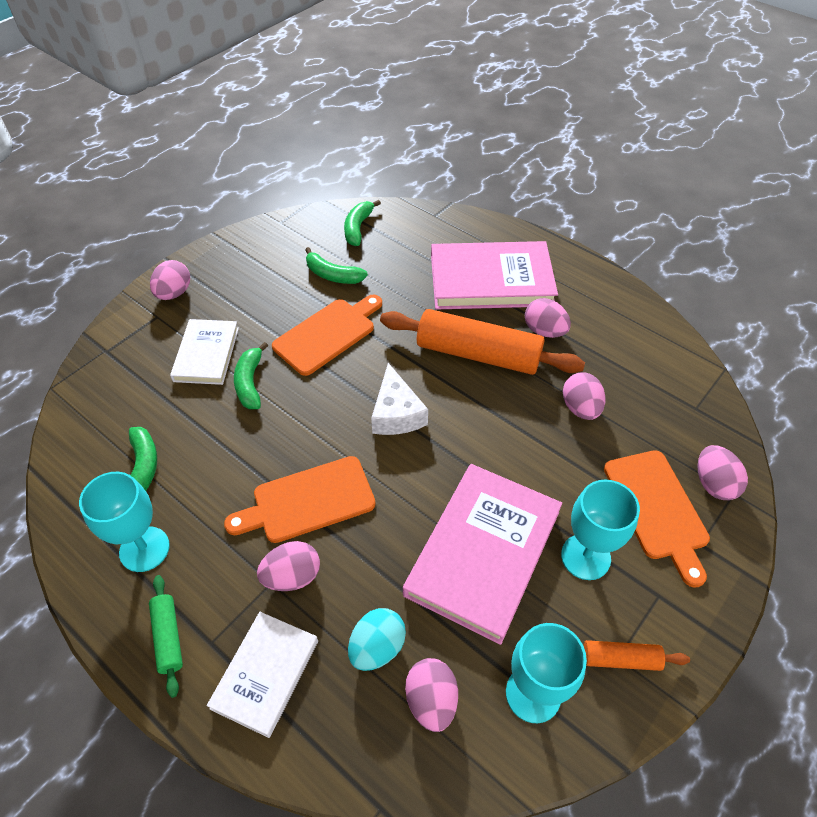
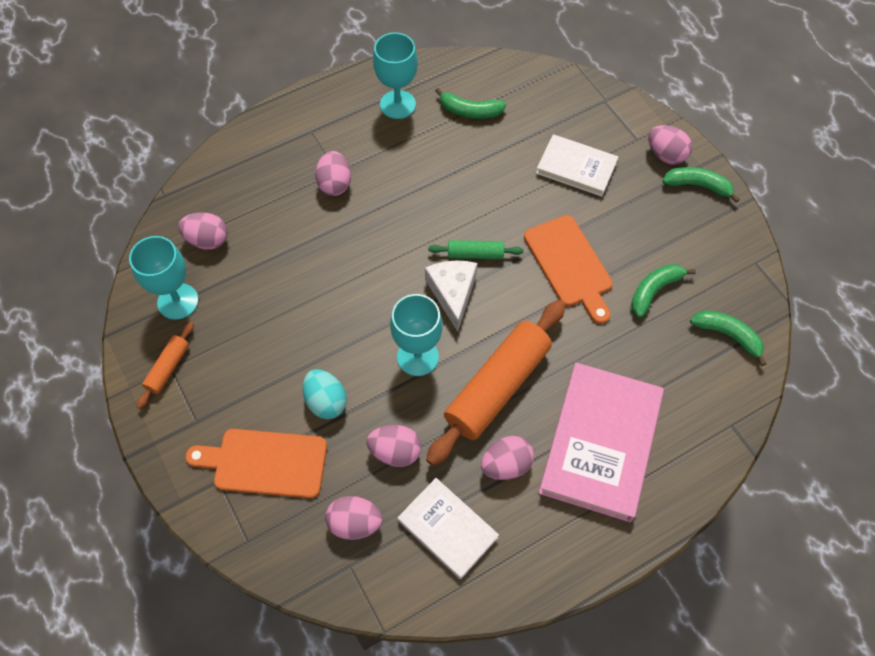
camera: 110 degrees right, 10 degrees up
(168, 637) = (325, 110): green rolling pin -> green rolling pin (475, 254)
(250, 383) = (530, 193): green banana -> green banana (698, 186)
(265, 674) = (274, 155): white book -> white book (447, 529)
(308, 501) = (392, 207): orange cutting board -> none
(377, 647) = (258, 220): turquoise egg -> turquoise egg (326, 401)
(396, 413) = (453, 293): white cheese -> white cheese turned 75 degrees clockwise
(483, 552) = (293, 311): pink book -> none
(585, 557) = (253, 383): turquoise goblet -> turquoise goblet (417, 357)
(713, 484) = (264, 528): pink egg -> pink egg (355, 523)

